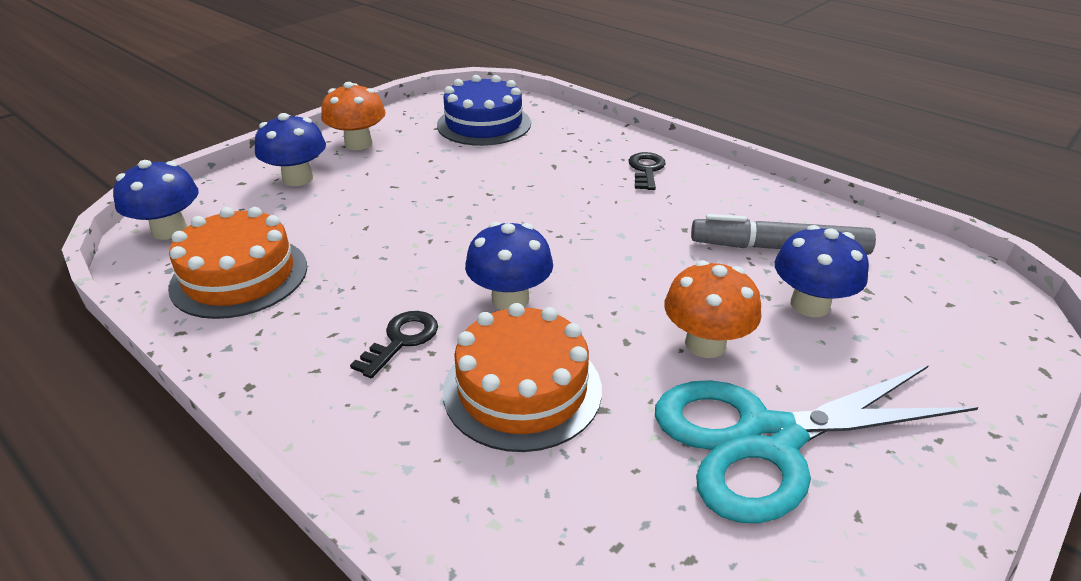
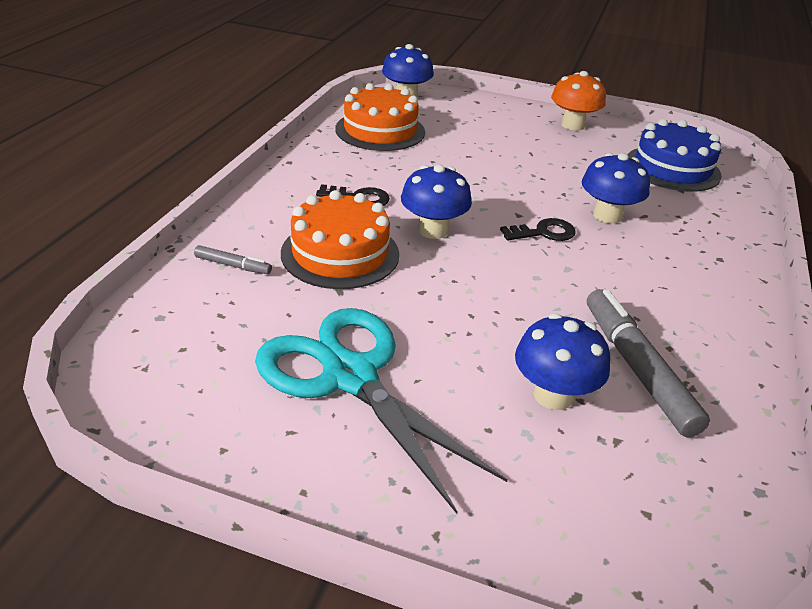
camera: 65 degrees right, 0 degrees up
(298, 178) = (501, 117): blue mushroom -> blue mushroom (607, 215)
(501, 510) = (232, 265): none -> grey marker
(646, 170) = (697, 267): black key -> black key (543, 232)
(705, 344) = (446, 333): orange mushroom -> none

